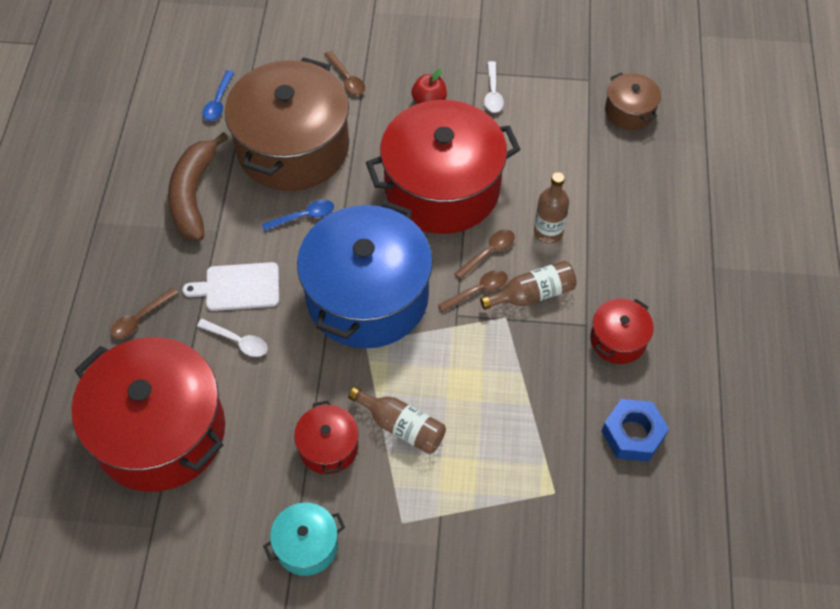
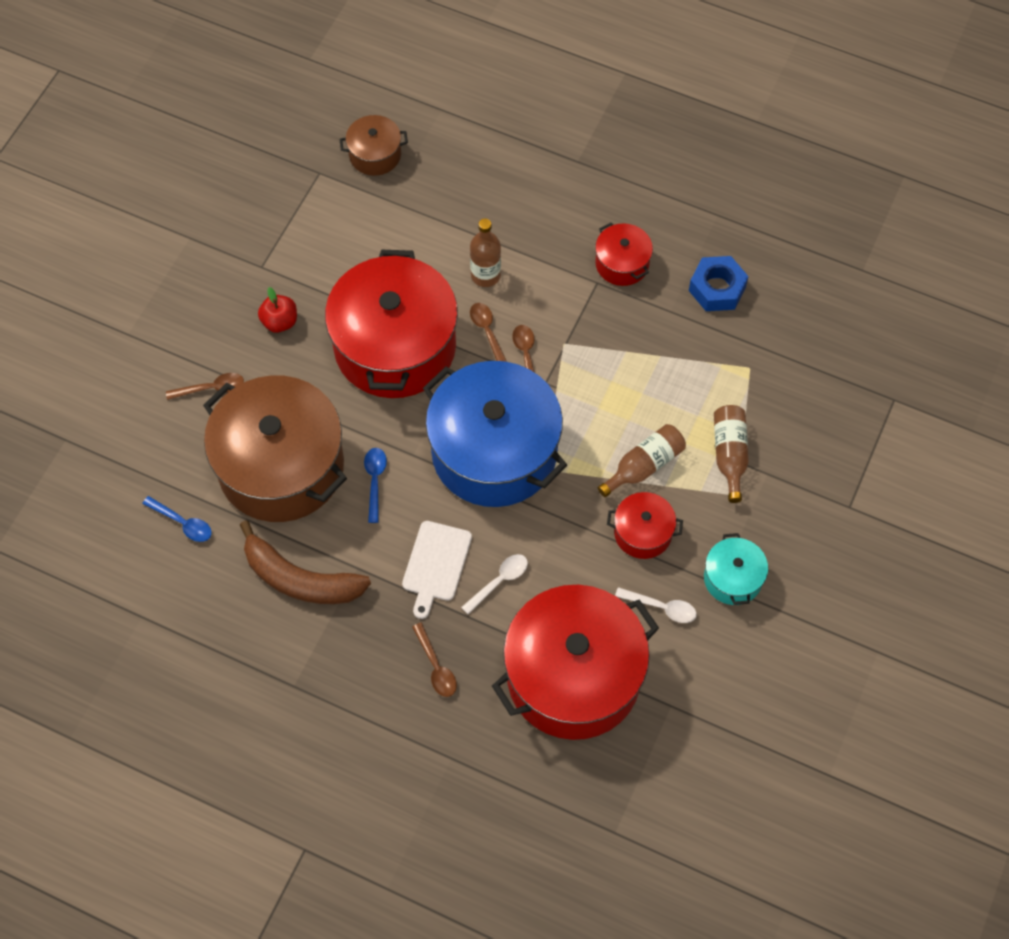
camera: 70 degrees left, 5 degrees up
(493, 93) = (296, 261): white spoon -> white spoon (661, 607)
(532, 294) = (548, 313): brown bottle -> brown bottle (729, 455)

